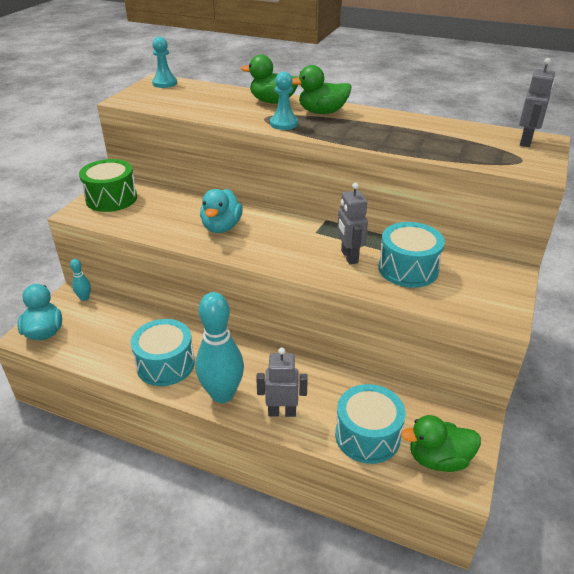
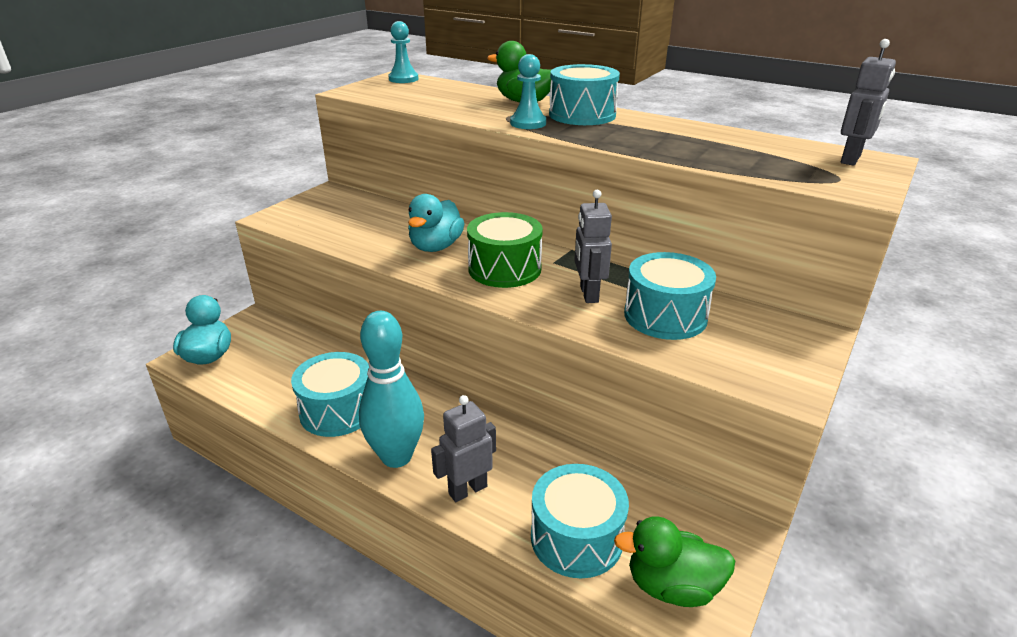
camera: 10 degrees right, 5 degrees down
(84, 298) = (269, 323): turquoise bowling pin -> none
(111, 198) = (317, 206): green drum -> green drum (504, 269)
(282, 412) = (467, 490): grey robot -> grey robot turned 45 degrees counterclockwise
(322, 112) = (582, 115): green duck -> turquoise drum

